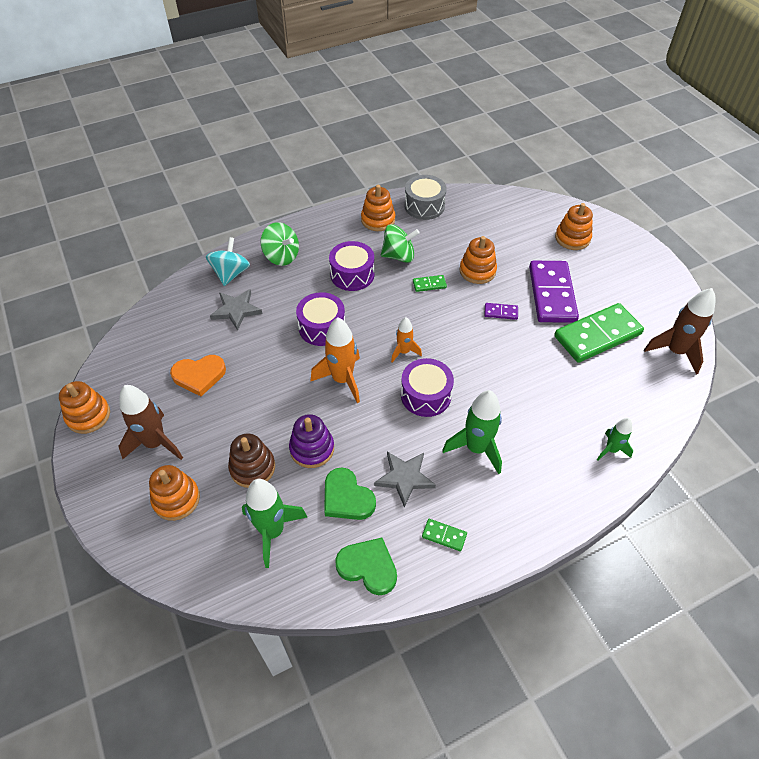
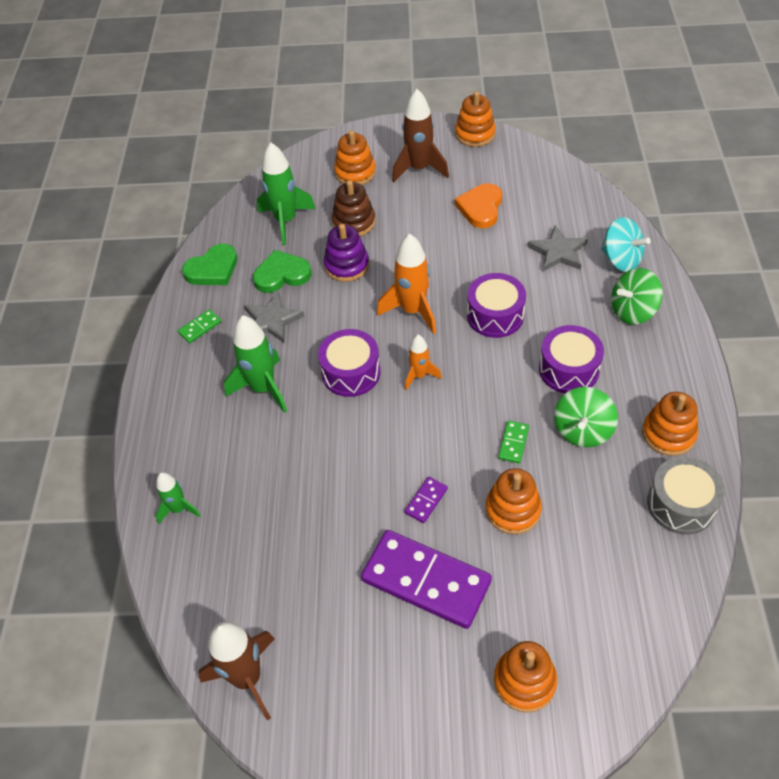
camera: 120 degrees right, 0 degrees up
(597, 335) = (328, 595): green domino -> none

